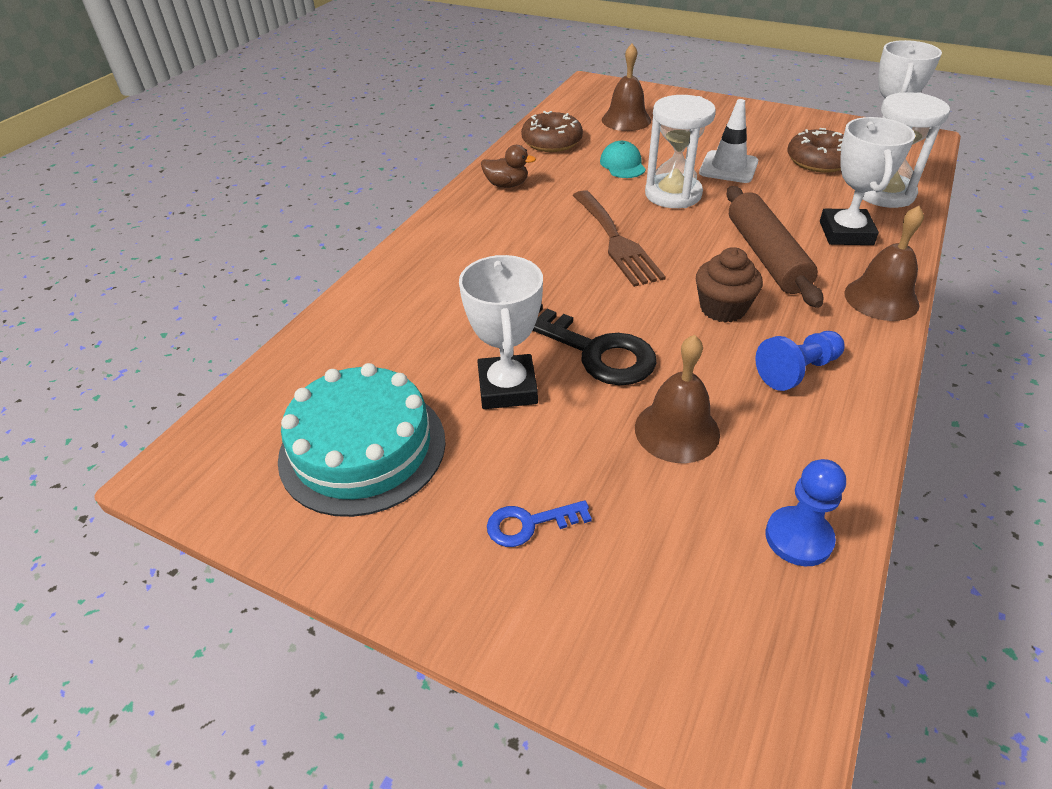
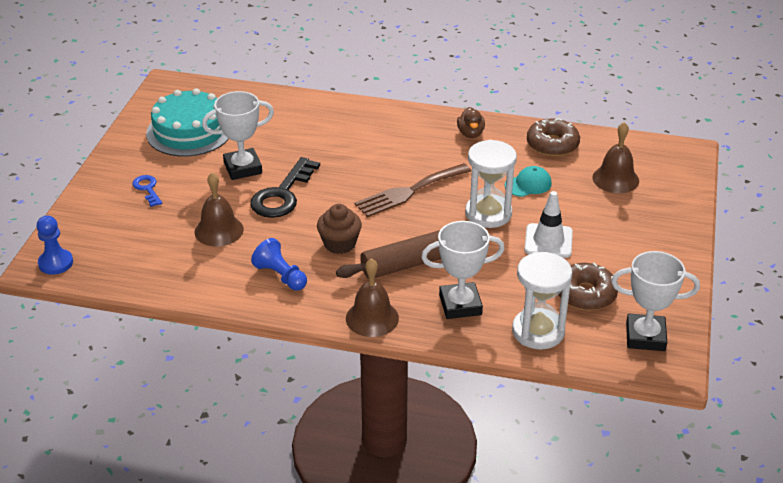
camera: 75 degrees right, 5 degrees down
(798, 538) = (148, 274): blue pawn -> blue pawn (56, 263)

